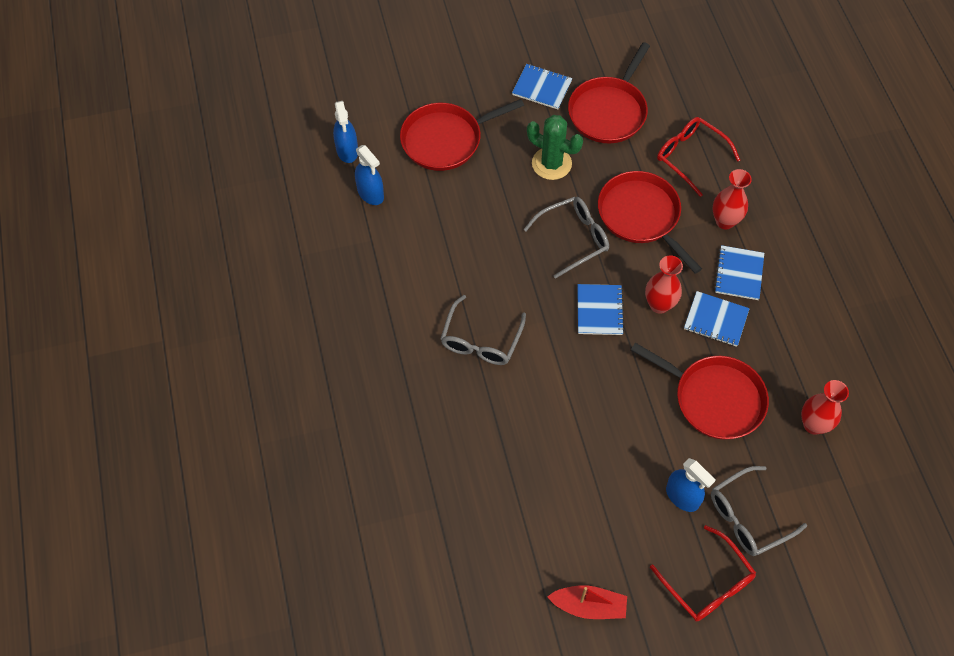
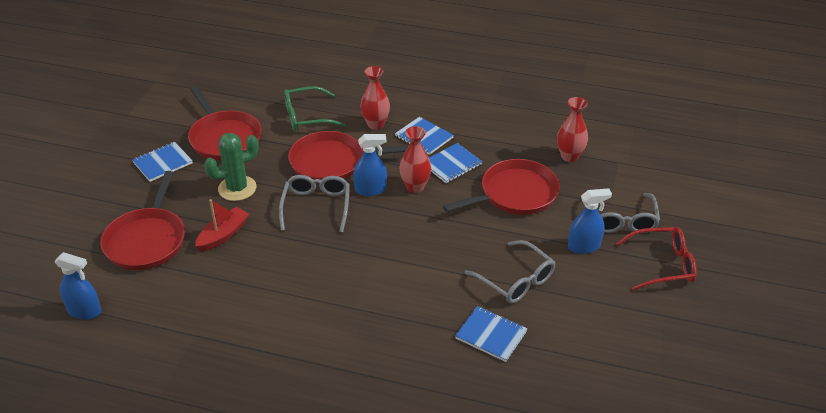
camera: 60 degrees left, 20 degrees down
(370, 193) = (147, 314): blue spray bottle -> blue spray bottle (370, 190)
(481, 340) = (360, 303): grey glasses -> grey glasses (516, 280)
(588, 606) = (646, 342): red boat -> red boat (223, 235)
(599, 310) = (393, 220): blue notebook -> blue notebook (491, 335)
(690, 157) = (306, 116): red glasses -> green glasses

